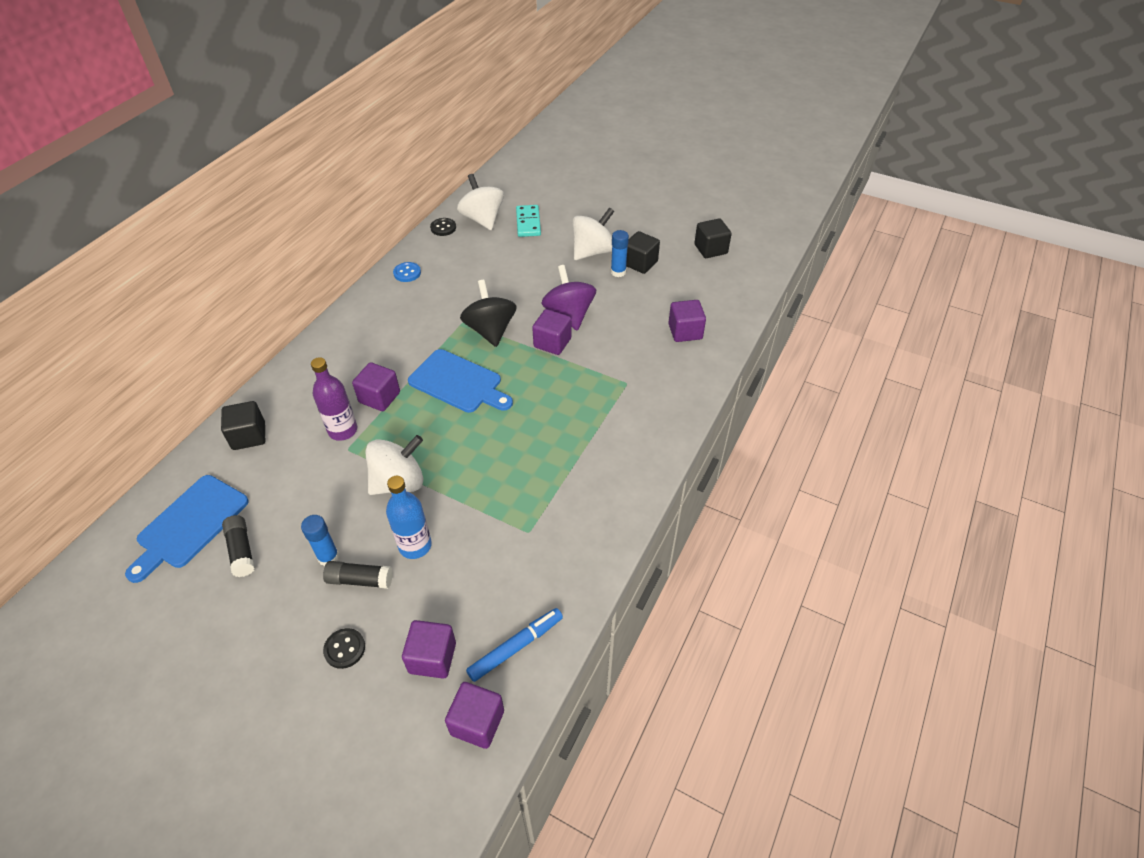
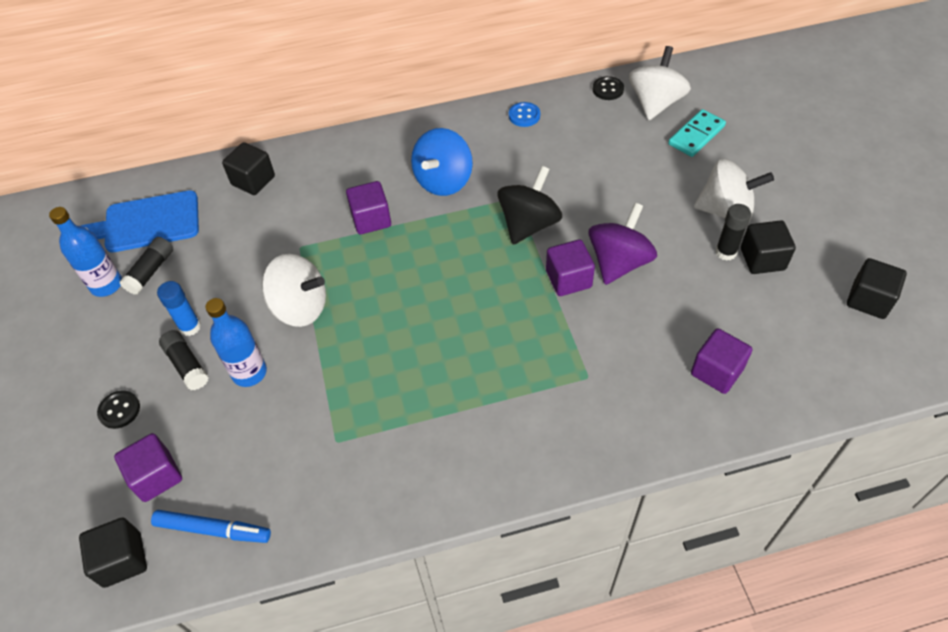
camera: 50 degrees right, 5 degrees up
(212, 588) = (106, 285): none -> blue bottle
(343, 430) = (314, 228): purple bottle -> none
(401, 342) = (443, 181): none -> blue spinning top
(458, 383) = (443, 255): blue cutting board -> none
(477, 722) = (122, 560): purple cube -> black cube
(618, 272) = (725, 252): blue glue stick -> black glue stick

